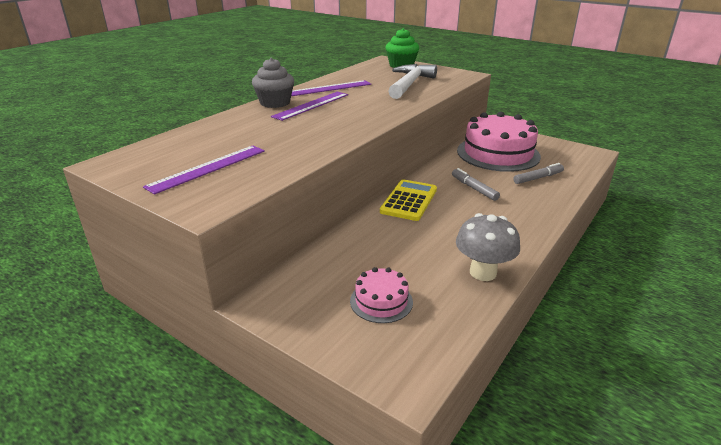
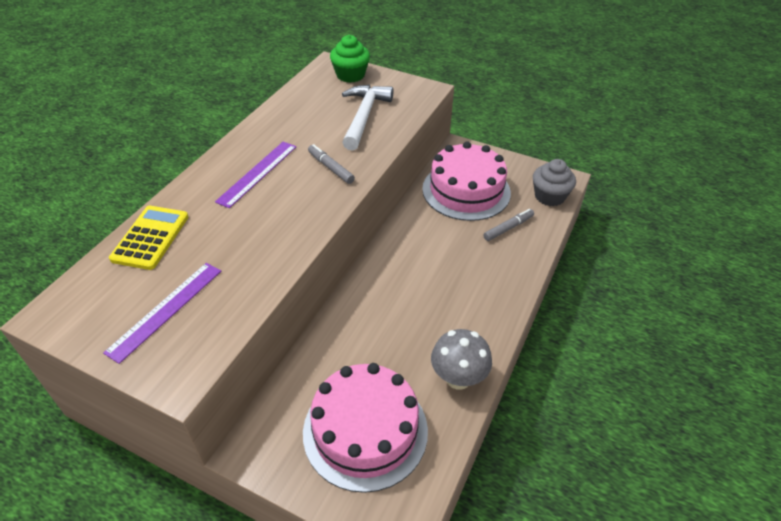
camera: 10 degrees left, 15 degrees up
(275, 103) = (214, 172): grey cupcake -> grey cupcake (549, 196)
(328, 88) = (271, 134): purple ruler -> none
(381, 301) = (365, 431): pink cake -> pink cake, size x2.08
(409, 200) = (378, 280): yellow calculator -> yellow calculator (150, 238)
(474, 188) = (443, 253): grey marker -> grey marker (331, 168)

